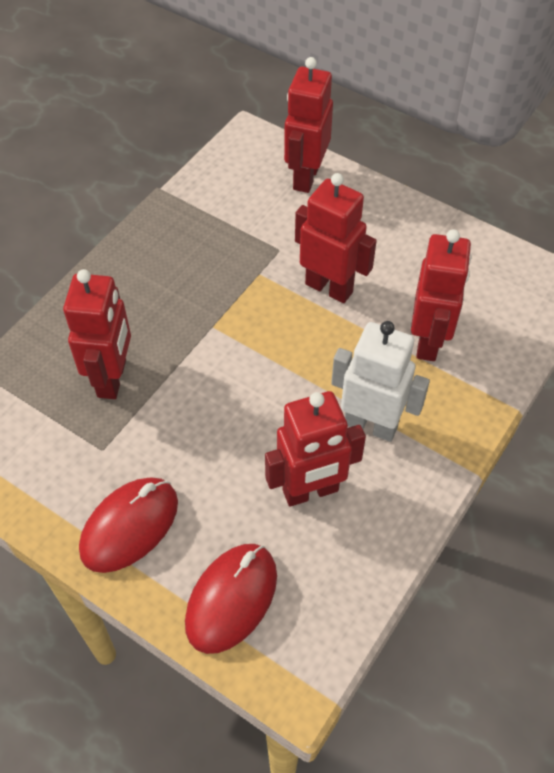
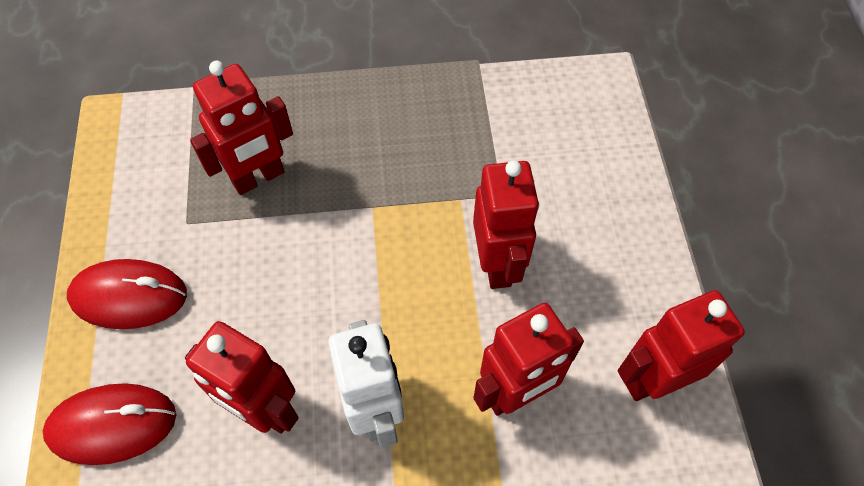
camera: 50 degrees right, 5 degrees up
(305, 177) = (604, 153): red robot -> red robot (653, 380)

